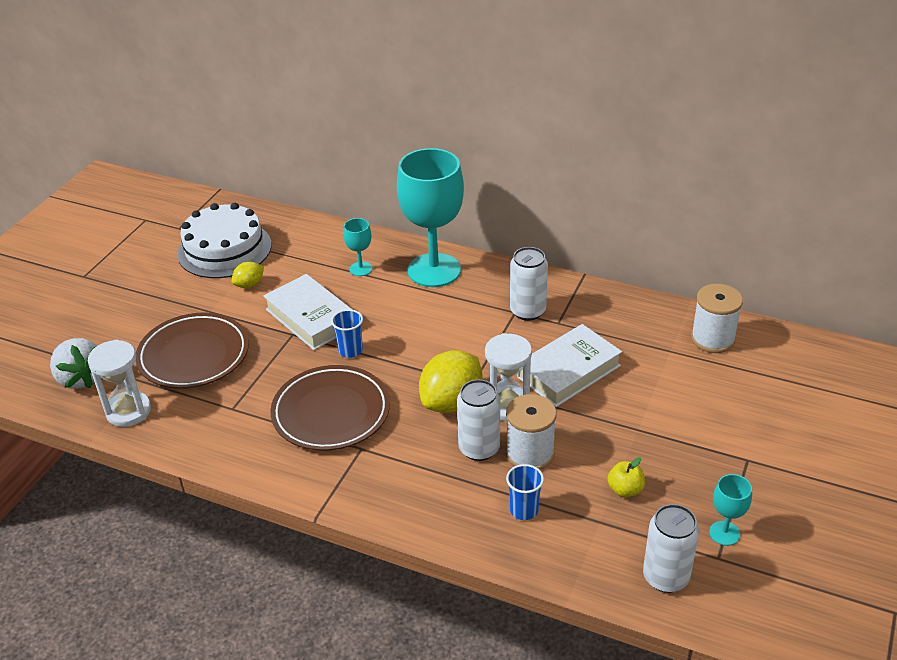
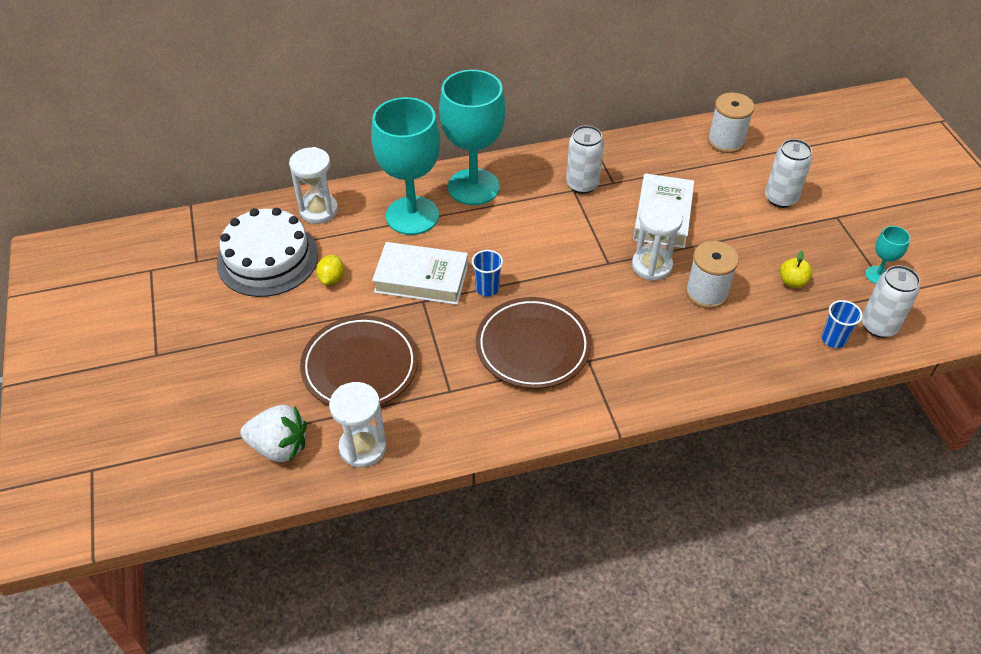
camera: 40 degrees left, 10 degrees up
(298, 233) = (318, 210): none -> white hourglass
(360, 269) = (412, 216): turquoise goblet -> turquoise goblet, size x2.31
(451, 402) = (611, 286): yellow lemon -> none
(479, 448) = (670, 309): white can -> white can (780, 198)
(524, 510) = (749, 336): blue cup -> blue cup (833, 339)

